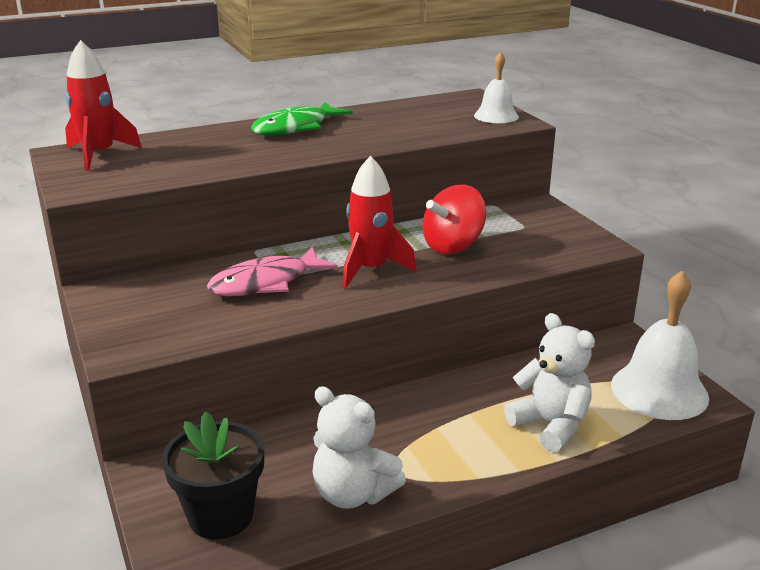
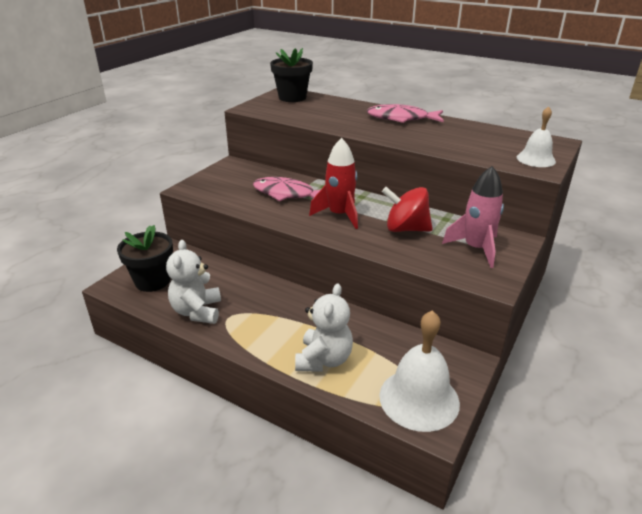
camera: 55 degrees right, 5 degrees up
(99, 155) = (292, 98): red rocket -> black flower pot
(295, 128) = (401, 119): green fish -> pink fish
(534, 229) = (476, 249): none -> pink rocket

